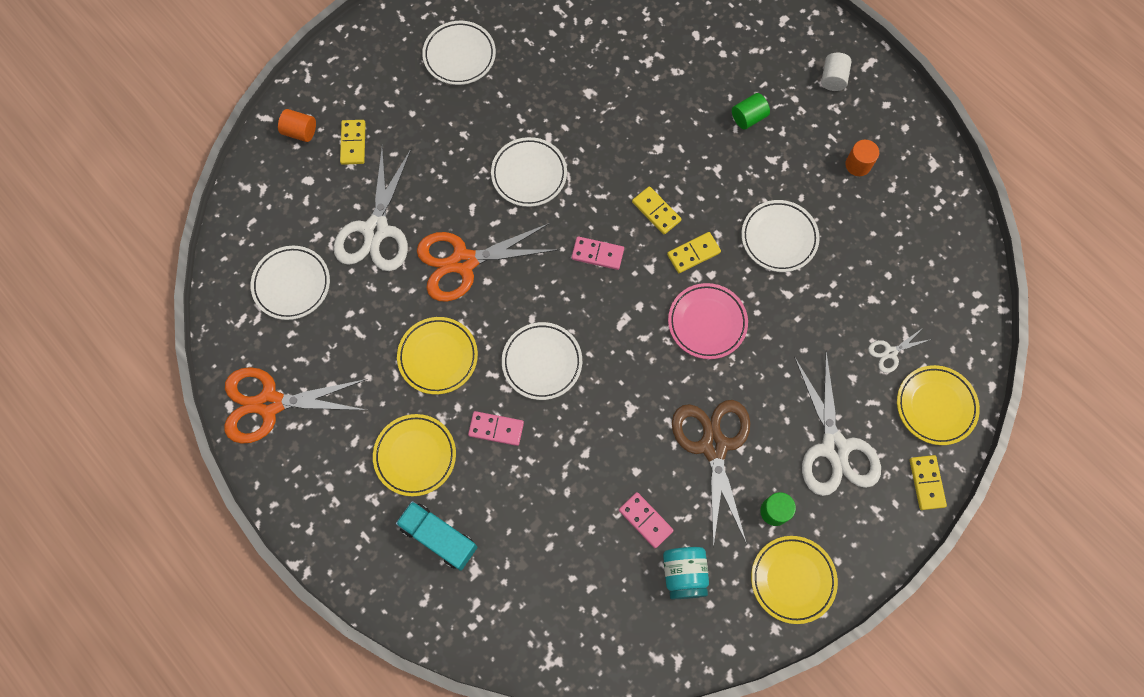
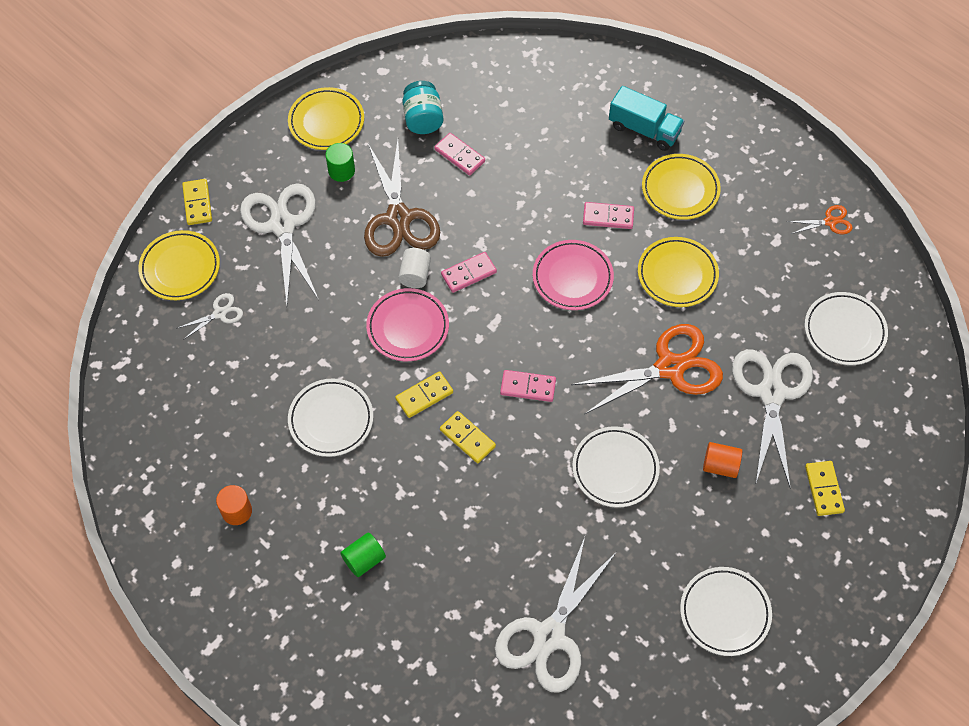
camera: 175 degrees right, 10 degrees down
(270, 404) = (830, 222): orange scissors -> orange scissors, size x0.45
(300, 132) = (889, 498): orange cylinder -> orange cylinder (720, 465)
(542, 362) = (572, 278): white plate -> pink plate
(601, 50) = (549, 636): none -> white scissors
(644, 375) = (469, 273): none -> pink domino
(833, 78) = (259, 620): white cylinder -> white cylinder (415, 275)

